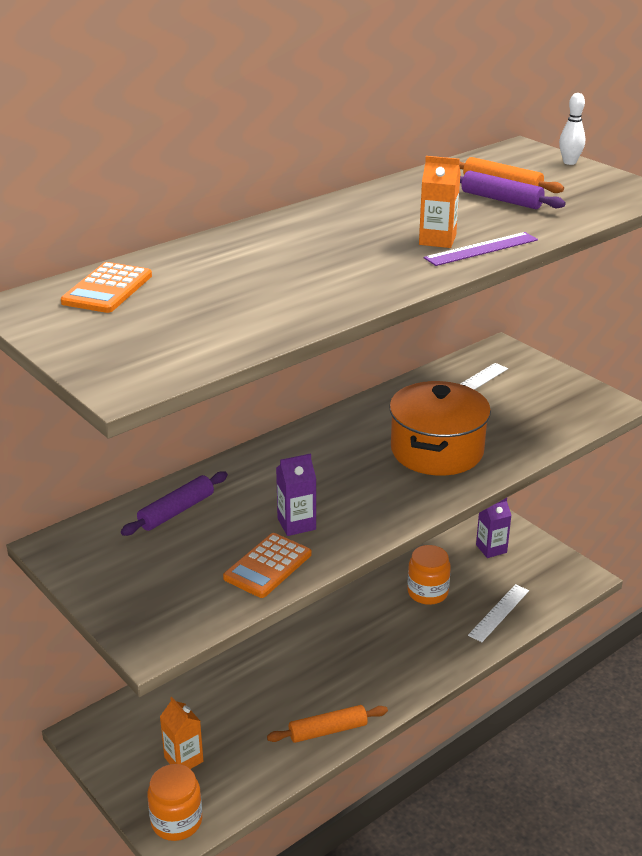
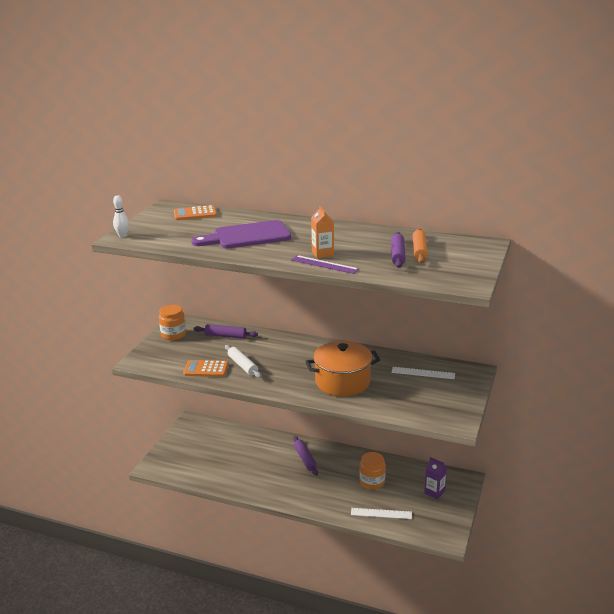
camera: 60 degrees right, 5 degrees down
(176, 821) = (160, 465): orange jar -> orange jar (173, 334)
(183, 759) = (195, 452): orange carton -> none
(288, 273) = (247, 236): none -> purple cutting board
(296, 524) = (243, 365): purple carton -> white rolling pin
(321, 636) = (305, 459): none -> purple rolling pin
(328, 730) = (243, 486): orange rolling pin -> none
(569, 162) = (485, 258): white bowling pin -> white bowling pin (122, 236)

